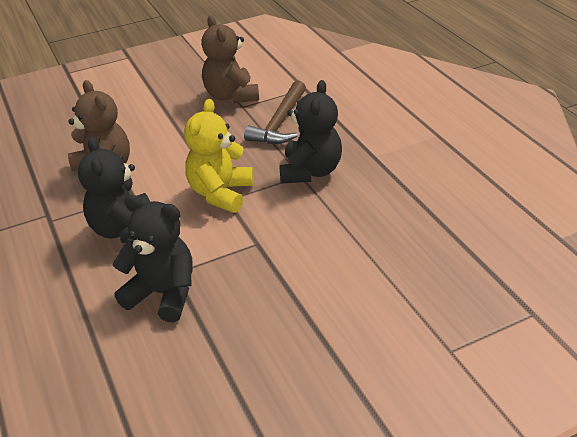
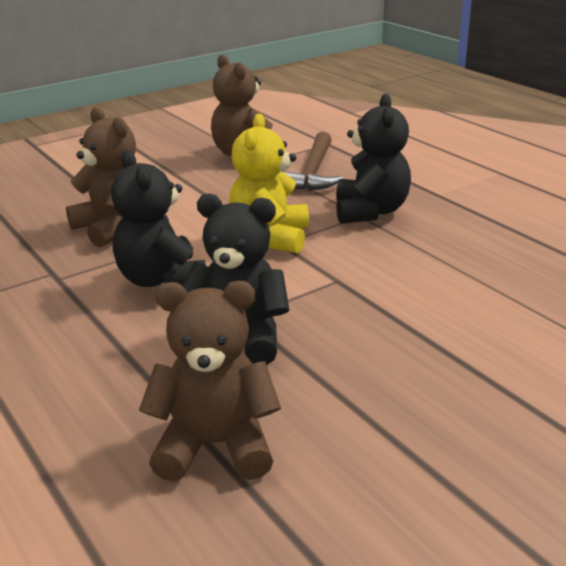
camera: 10 degrees left, 10 degrees down
(116, 390) = (215, 445): none -> brown teddy bear

